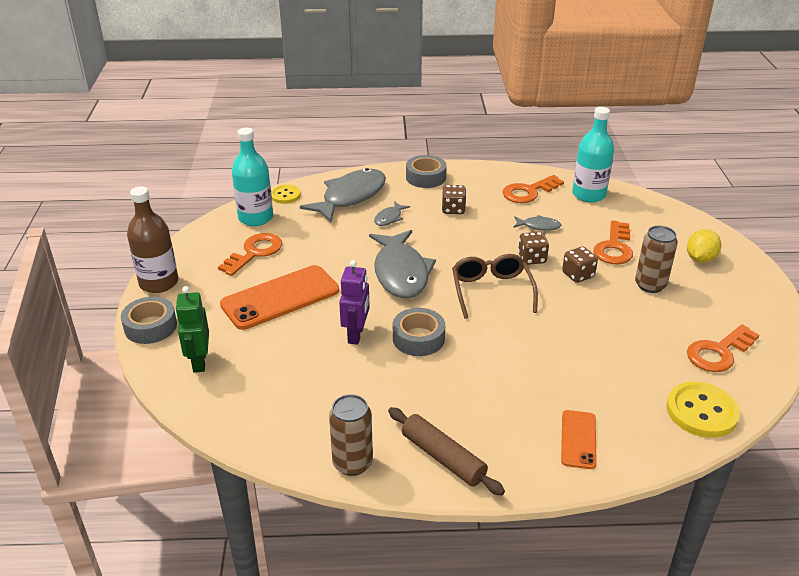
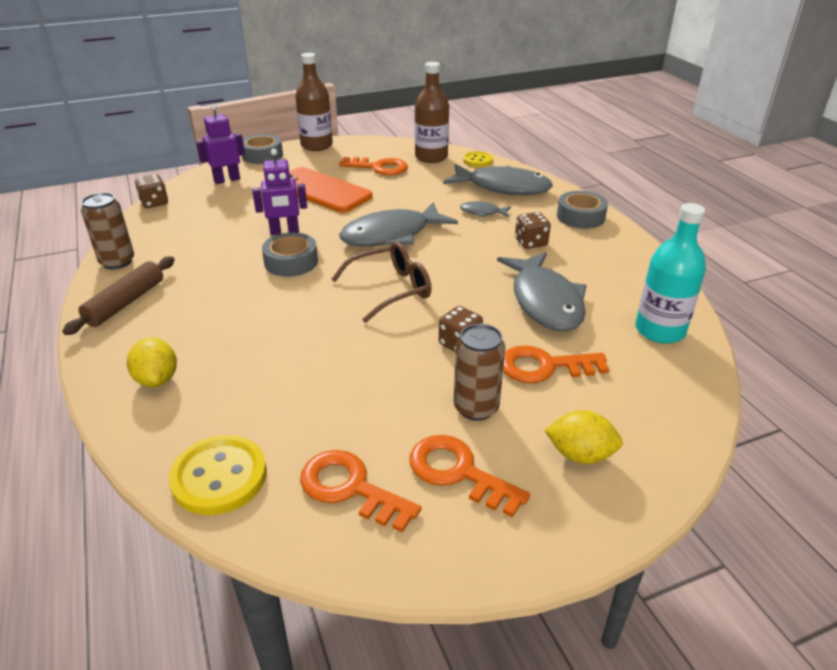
camera: 70 degrees right, 0 degrees up
(199, 362) = (227, 180): green robot -> purple robot
(255, 218) = (431, 157): turquoise bottle -> brown bottle
(528, 192) = (617, 284): orange key -> orange key (458, 472)
(532, 258) = (471, 306): brown dice -> brown dice (154, 203)
(539, 226) = (545, 302): grey fish -> grey fish, size x2.22
(578, 439) = (157, 379): orange phone -> yellow lemon

